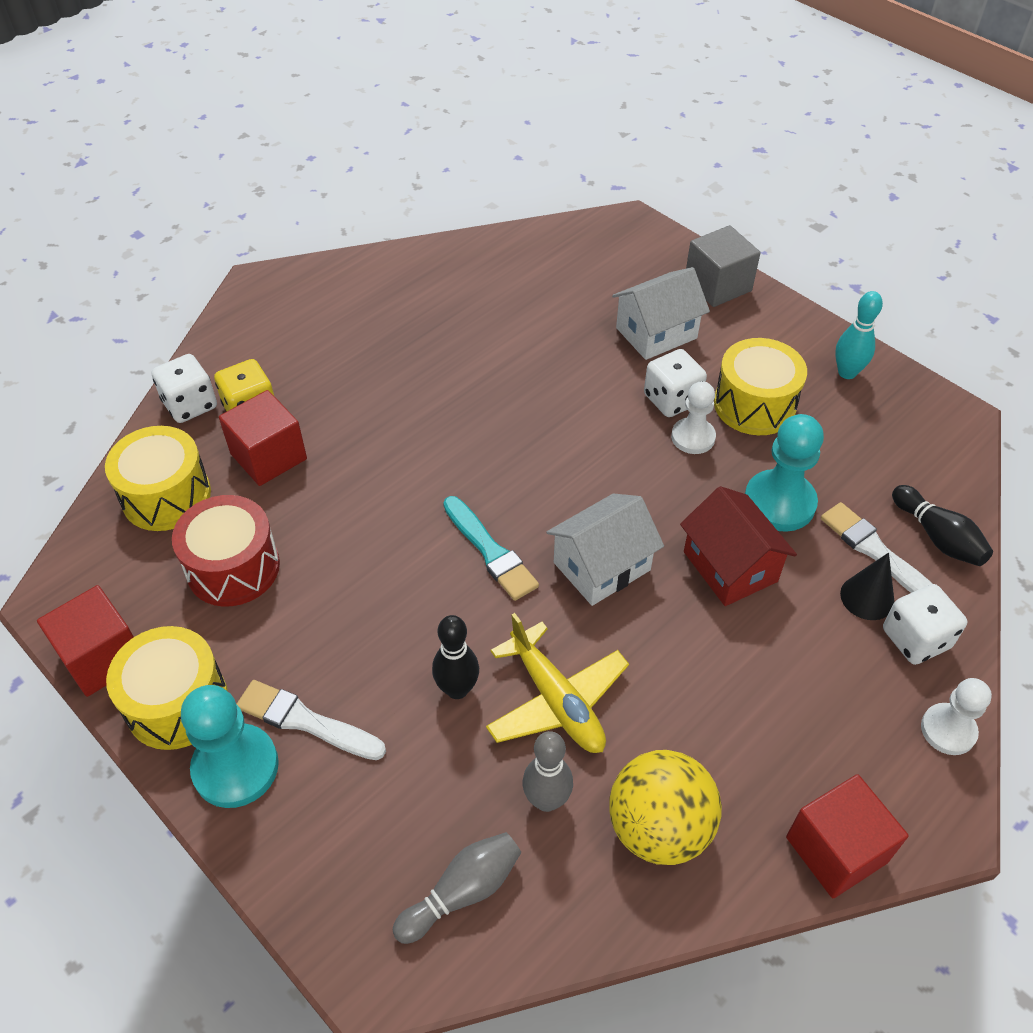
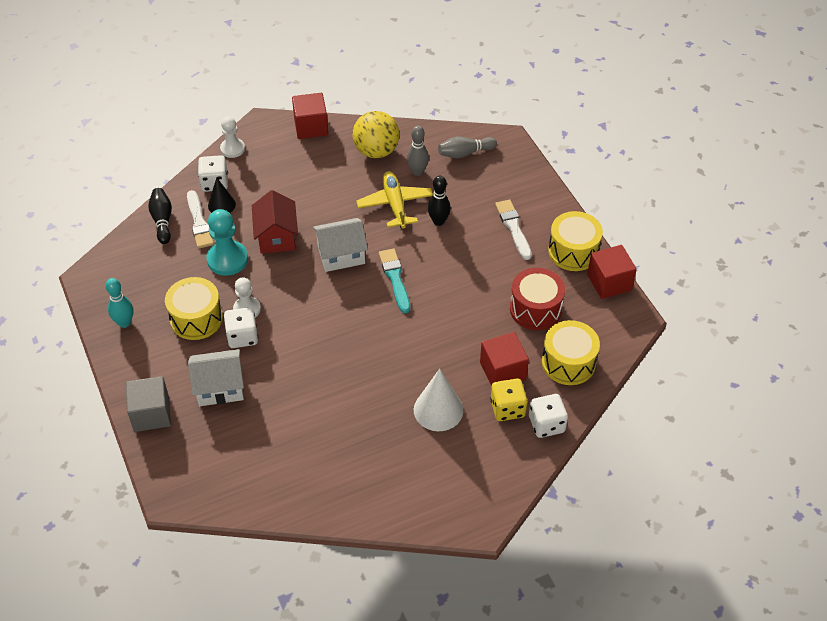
camera: 160 degrees left, 0 degrees up
(235, 767) = (549, 218): turquoise pawn -> none
(306, 721) = (513, 228): white brush -> white brush turned 150 degrees counterclockwise
(349, 383) = (438, 410): none -> white cone

